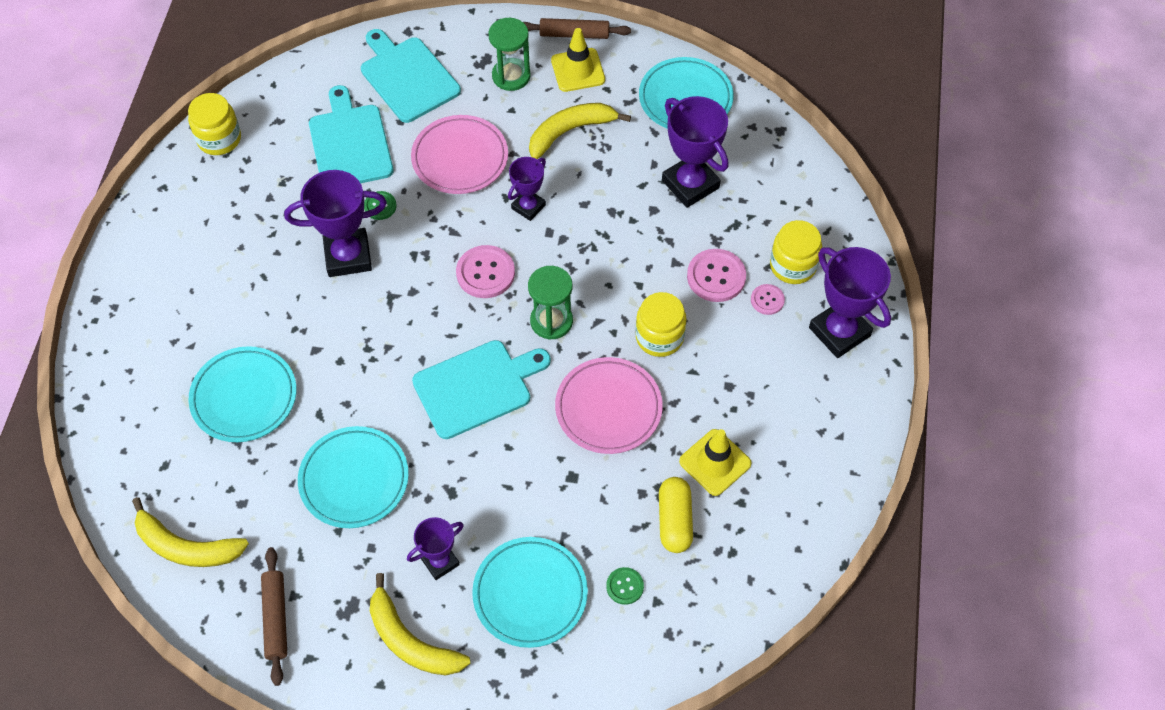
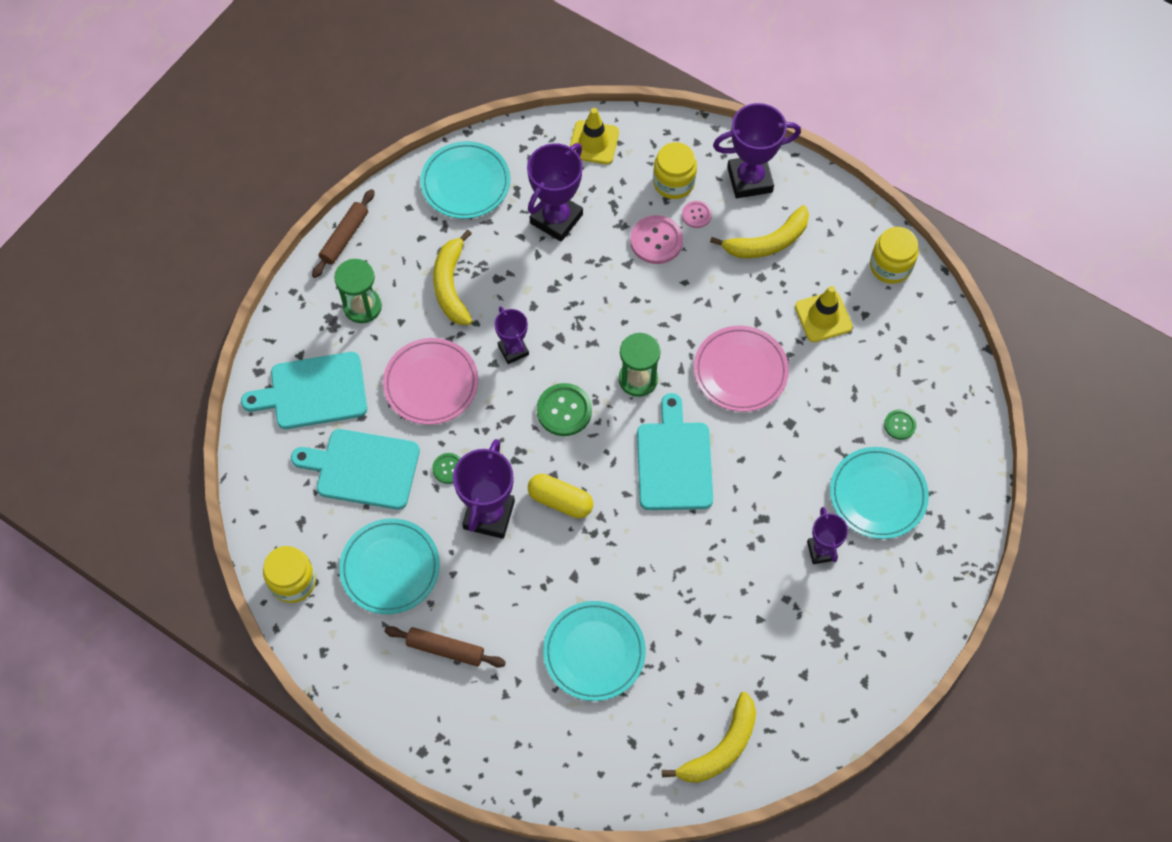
camera: 65 degrees left, 5 degrees up
(276, 618) = (818, 696): brown rolling pin -> brown rolling pin (445, 649)
(354, 479) = (717, 589): turquoise plate -> turquoise plate (390, 568)
(410, 640) = (880, 598): yellow banana -> yellow banana (767, 242)
(485, 273) = (564, 410): pink button -> green button
(578, 70) = (387, 251): yellow traffic cone -> yellow traffic cone (593, 142)
(659, 337) = (692, 306): yellow jar -> yellow jar (890, 266)
(674, 520) = (860, 367): yellow capsule -> yellow capsule (560, 501)
(690, 184) = (556, 219): purple trophy -> purple trophy turned 45 degrees counterclockwise

